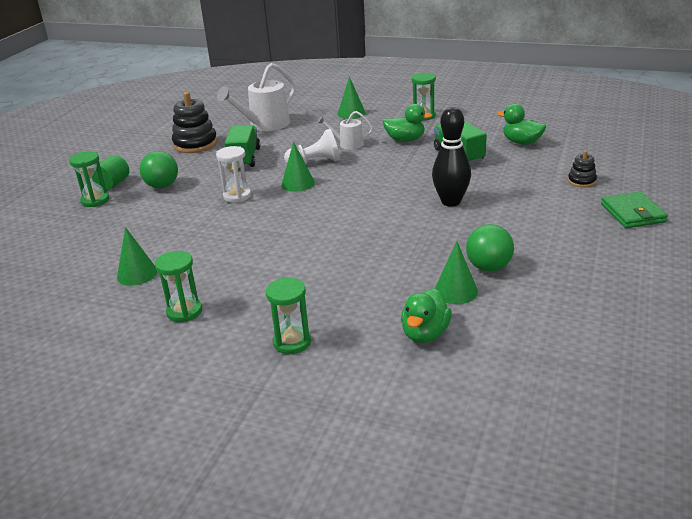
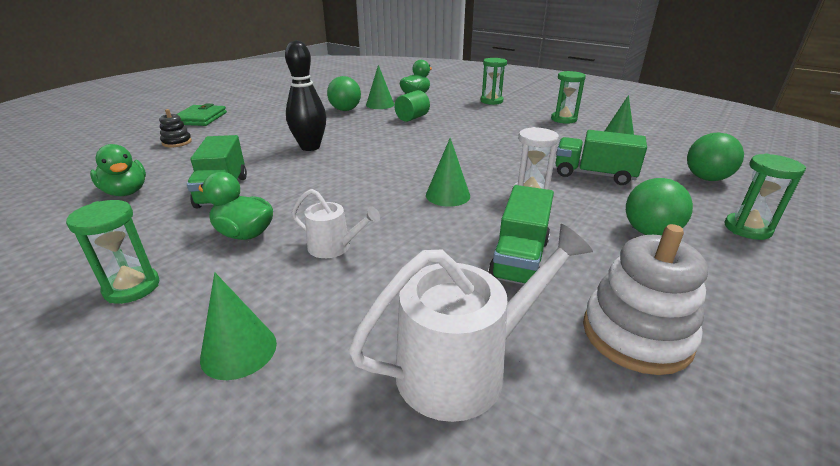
camera: 165 degrees left, 0 degrees up
(81, 240) = (706, 178): none -> green ball
(113, 184) = (747, 256): green cylinder -> green cylinder (412, 118)
(180, 224) = (594, 175): none -> green truck
(195, 144) = (636, 334): black stacking toy -> white stacking toy
(315, 162) = (408, 223): white pawn -> none

